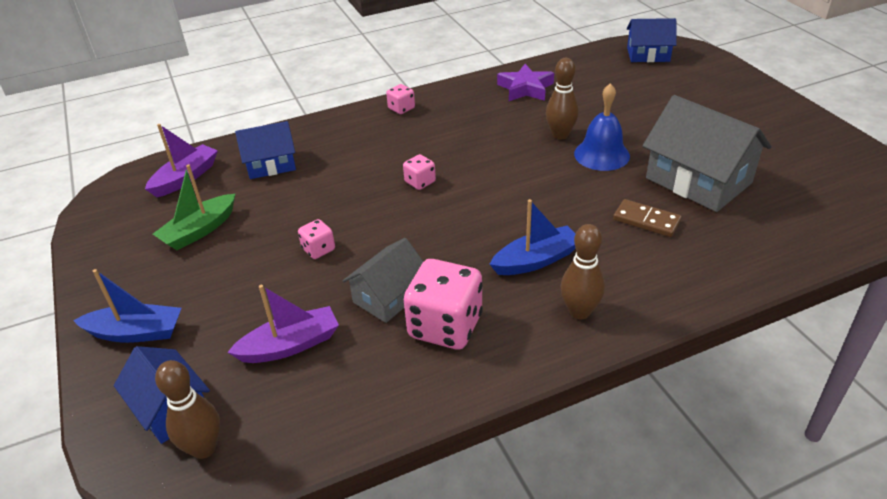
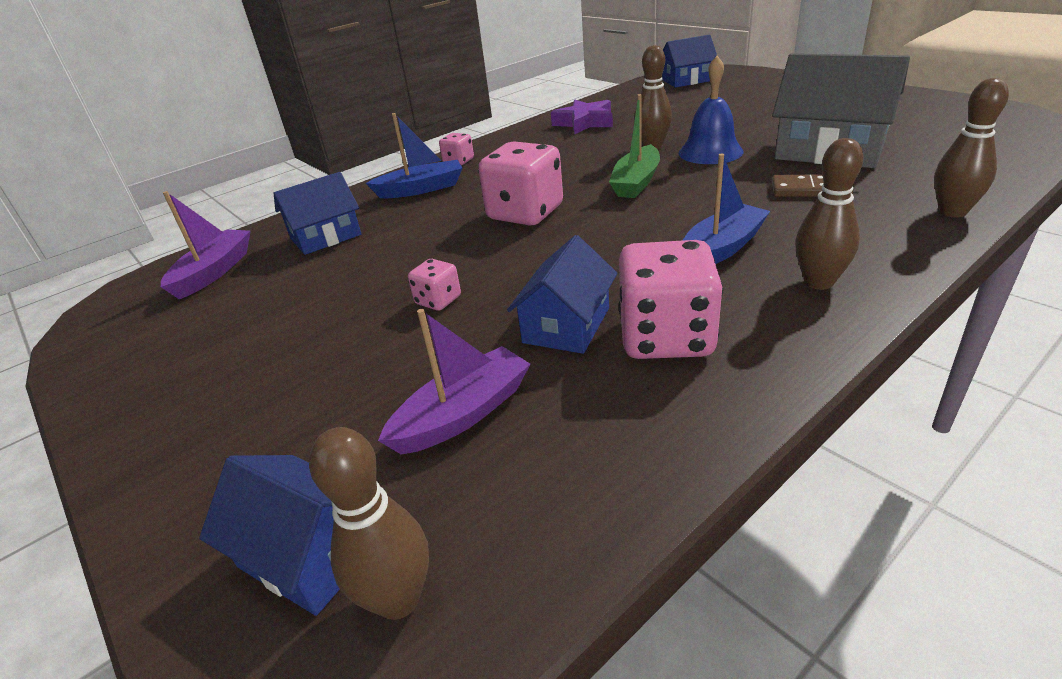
camera: 15 degrees left, 5 degrees down
(136, 332) = (205, 461): blue boat -> blue boat (421, 189)
(199, 230) = (257, 319): green boat -> green boat (636, 182)
(388, 296) = (566, 325): grey house -> blue house
(420, 182) = (525, 213): pink dice -> pink dice, size x2.04
(734, 276) = (952, 212): none -> brown bowling pin

